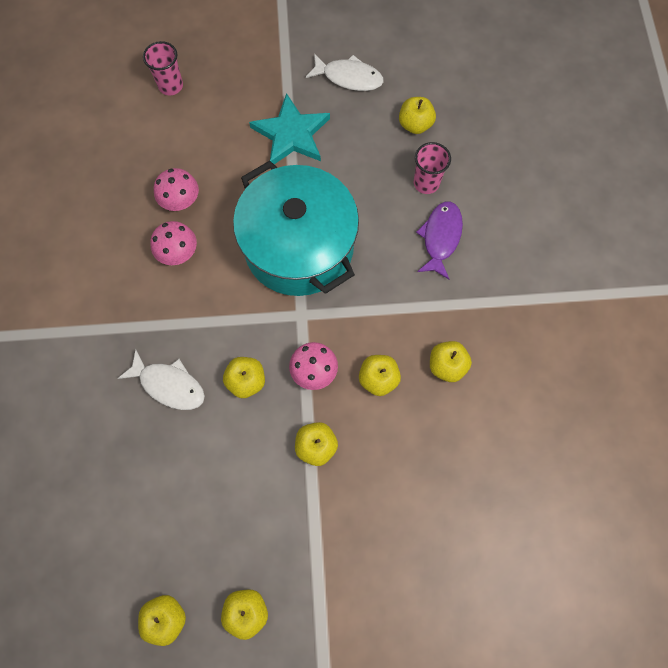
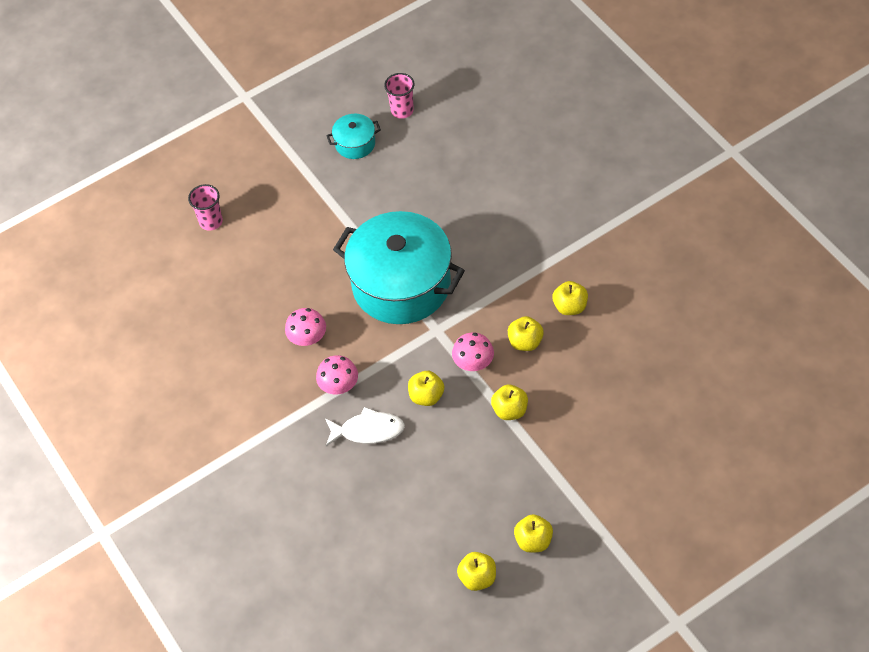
camera: 25 degrees left, 15 degrees down
(180, 200) = (282, 300): pink mushroom -> pink mushroom (339, 385)
(291, 134) = (338, 208): turquoise star -> none
(349, 77) = (355, 144): white fish -> turquoise pot
(415, 125) = (432, 152): yellow apple -> none
(426, 183) = (469, 190): pink cup -> pink cup (402, 110)
(440, 237) = (506, 222): purple fish -> none

